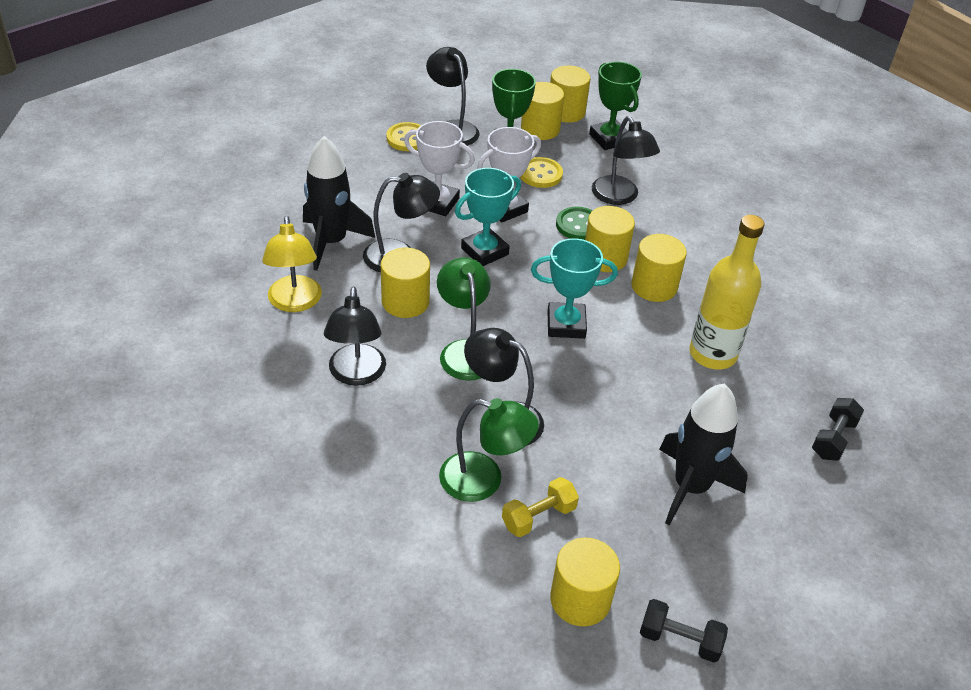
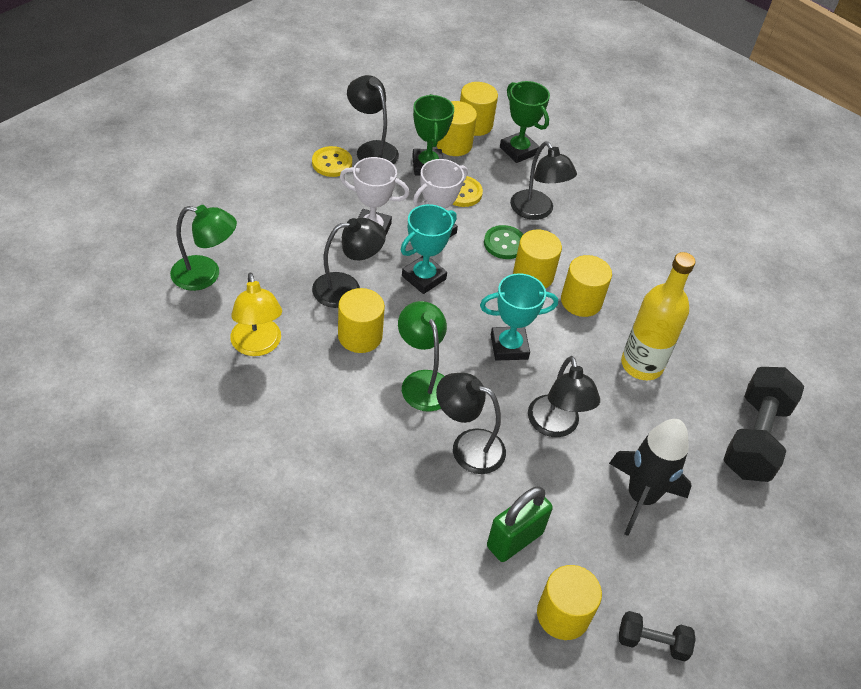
camera: 10 degrees left, 5 degrees up
(331, 242) = (280, 279): black rocket -> none
(356, 374) = (328, 415): black lamp -> black lamp (555, 426)
(484, 480) = (461, 509): green lamp -> green lamp (205, 275)
(538, 517) = (514, 540): yellow dumbbell -> green padlock
(833, 439) = (754, 438): black dumbbell -> black dumbbell, size x1.94

